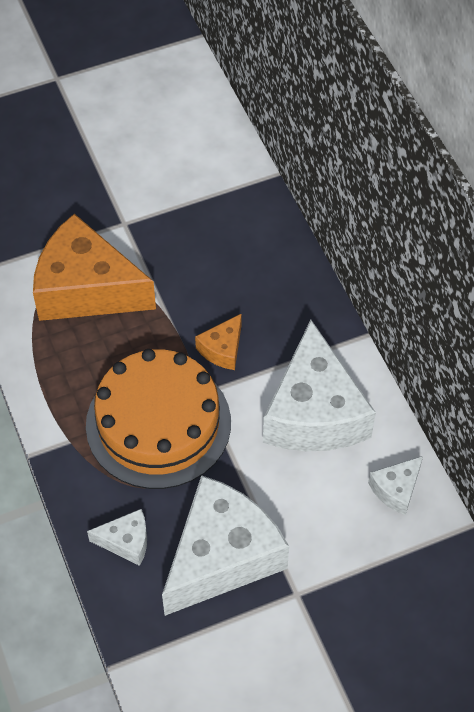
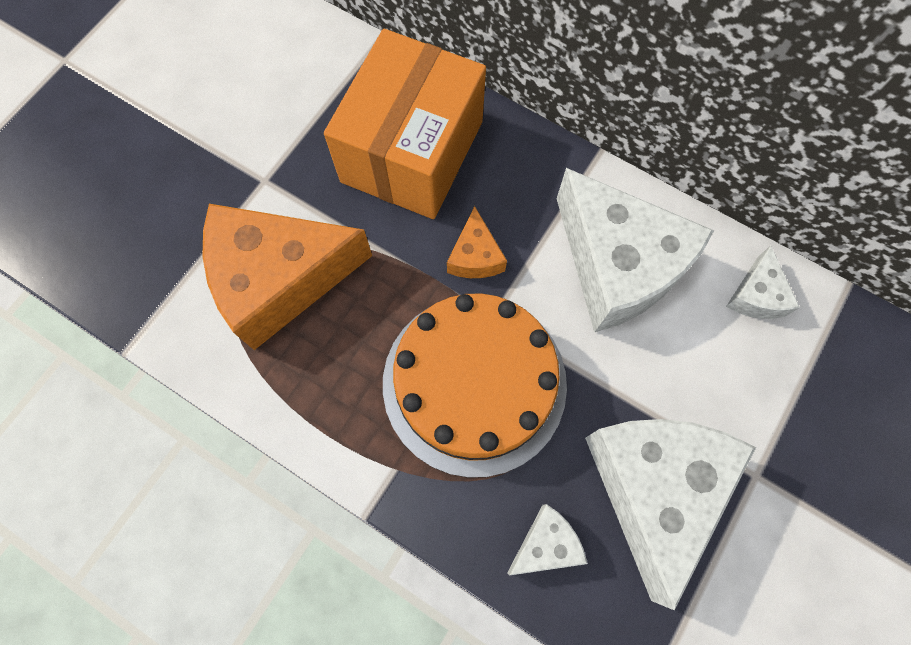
camera: 35 degrees left, 15 degrees up
(234, 260) = (412, 151): none -> orange box

